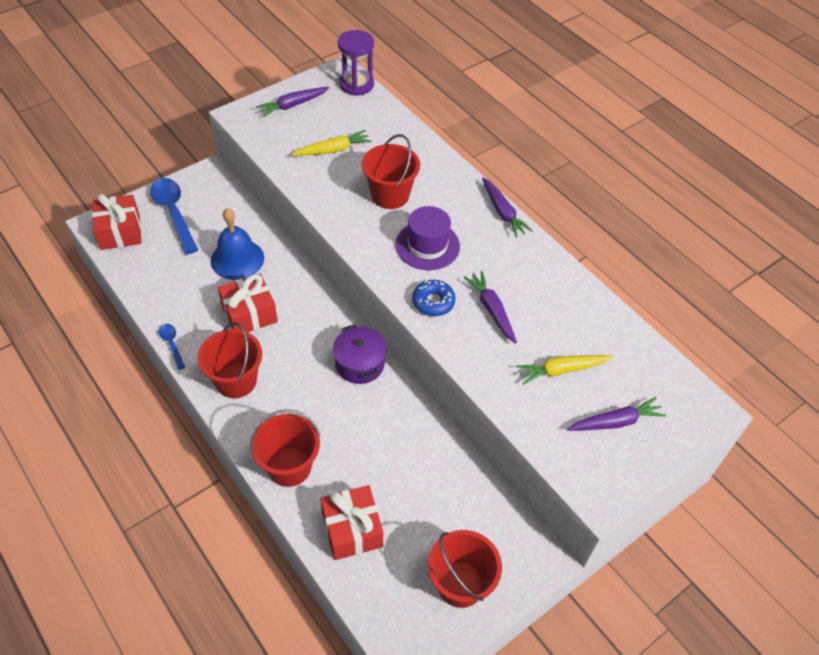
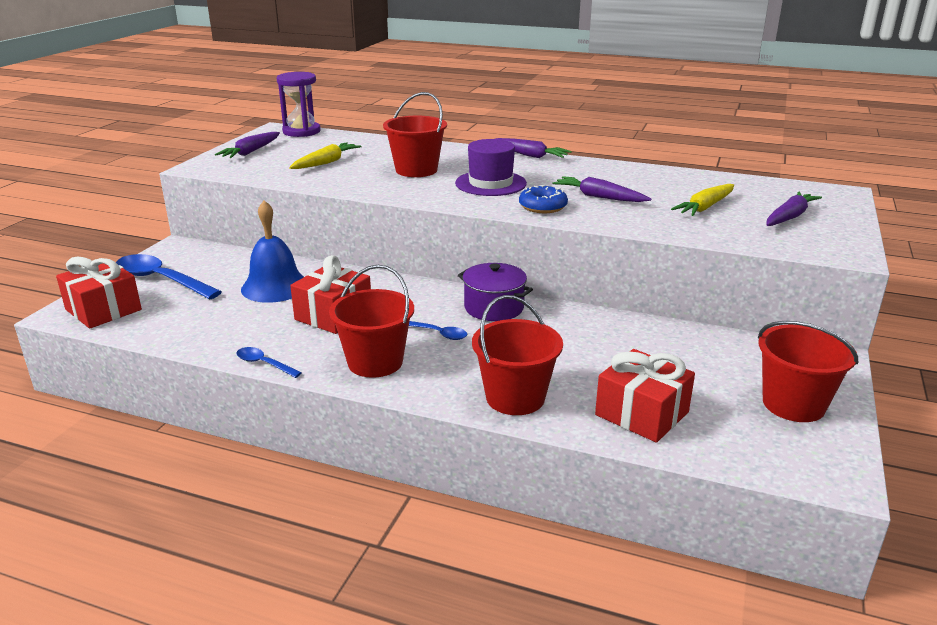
camera: 30 degrees left, 25 degrees down
(298, 372) = (438, 333): none -> blue spoon

